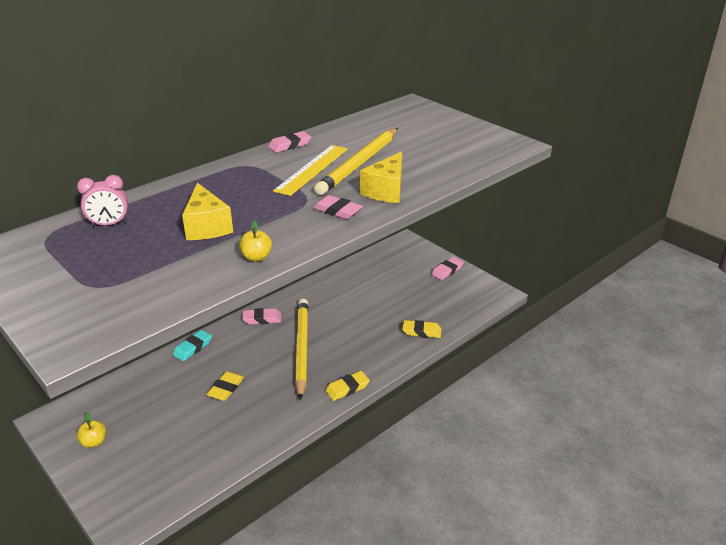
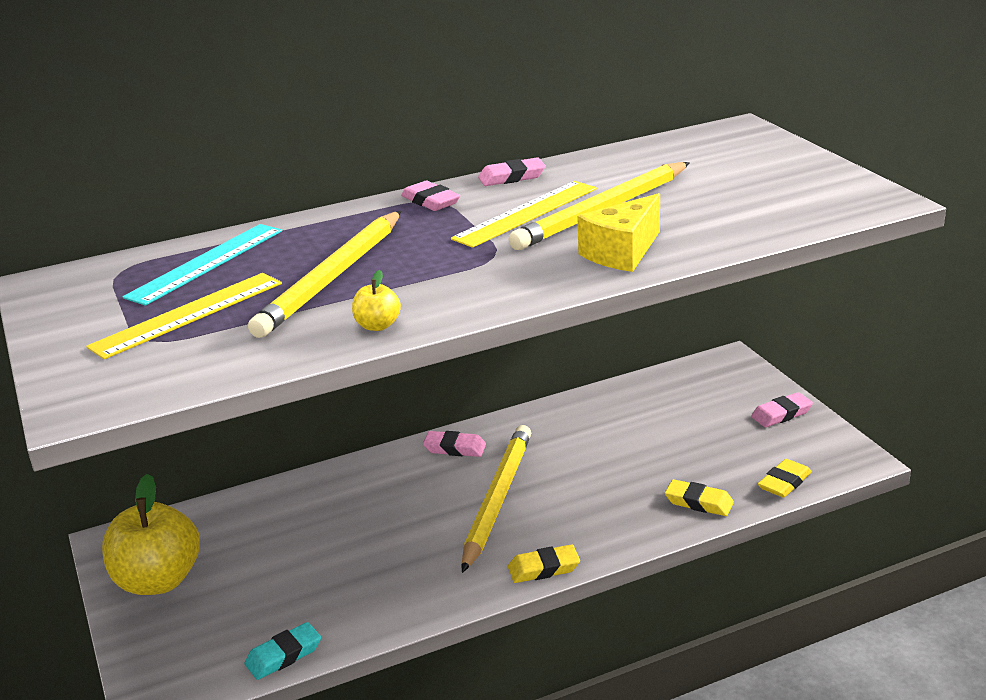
camera: 20 degrees right, 5 degrees down
(94, 442) = (158, 580): yellow apple -> yellow apple, size x2.32
(109, 224) = (206, 263): pink clock -> turquoise ruler
(116, 264) = (188, 314): none -> yellow ruler
(193, 348) = (339, 475): turquoise eraser -> turquoise eraser (284, 655)
(207, 226) = (332, 278): yellow cheese -> yellow pencil
(226, 388) = (363, 539): yellow eraser -> yellow eraser (784, 482)
(337, 211) = (530, 274): pink eraser -> pink eraser (430, 201)

